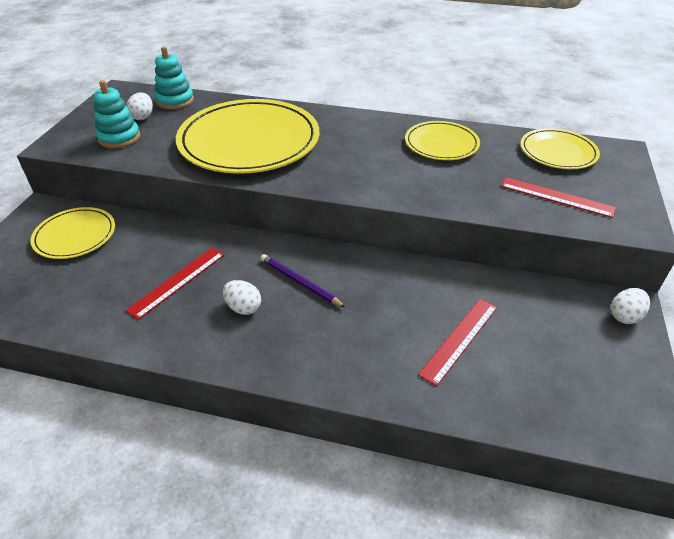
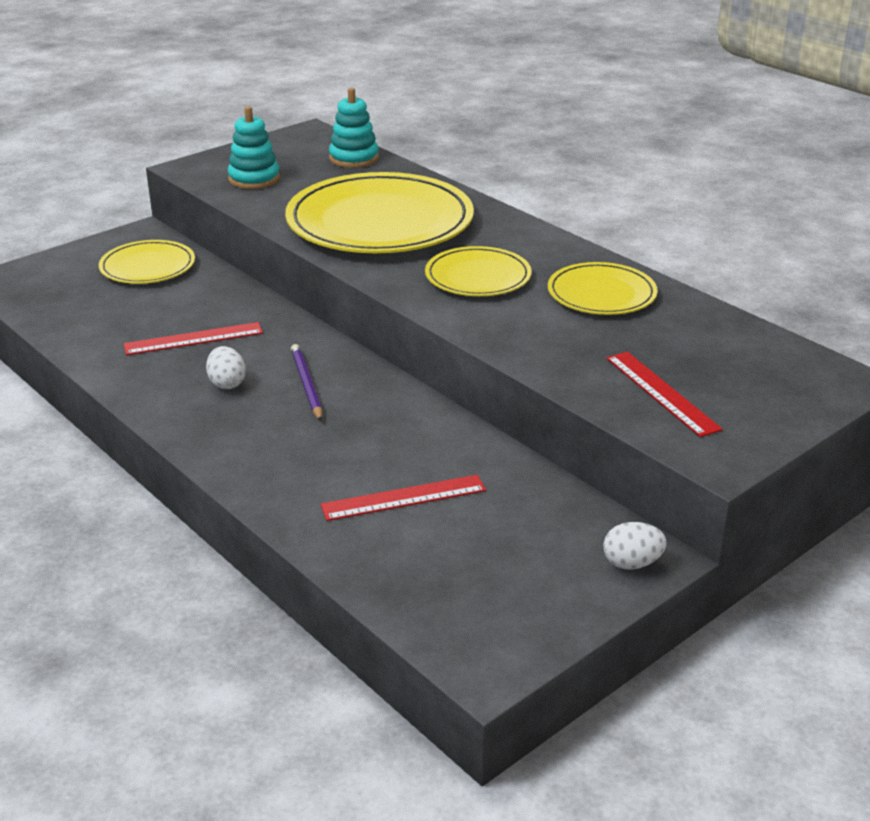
camera: 35 degrees right, 10 degrees down
(143, 117) = (301, 165): white egg -> none
(558, 152) = (747, 352): yellow plate -> yellow plate (478, 276)

